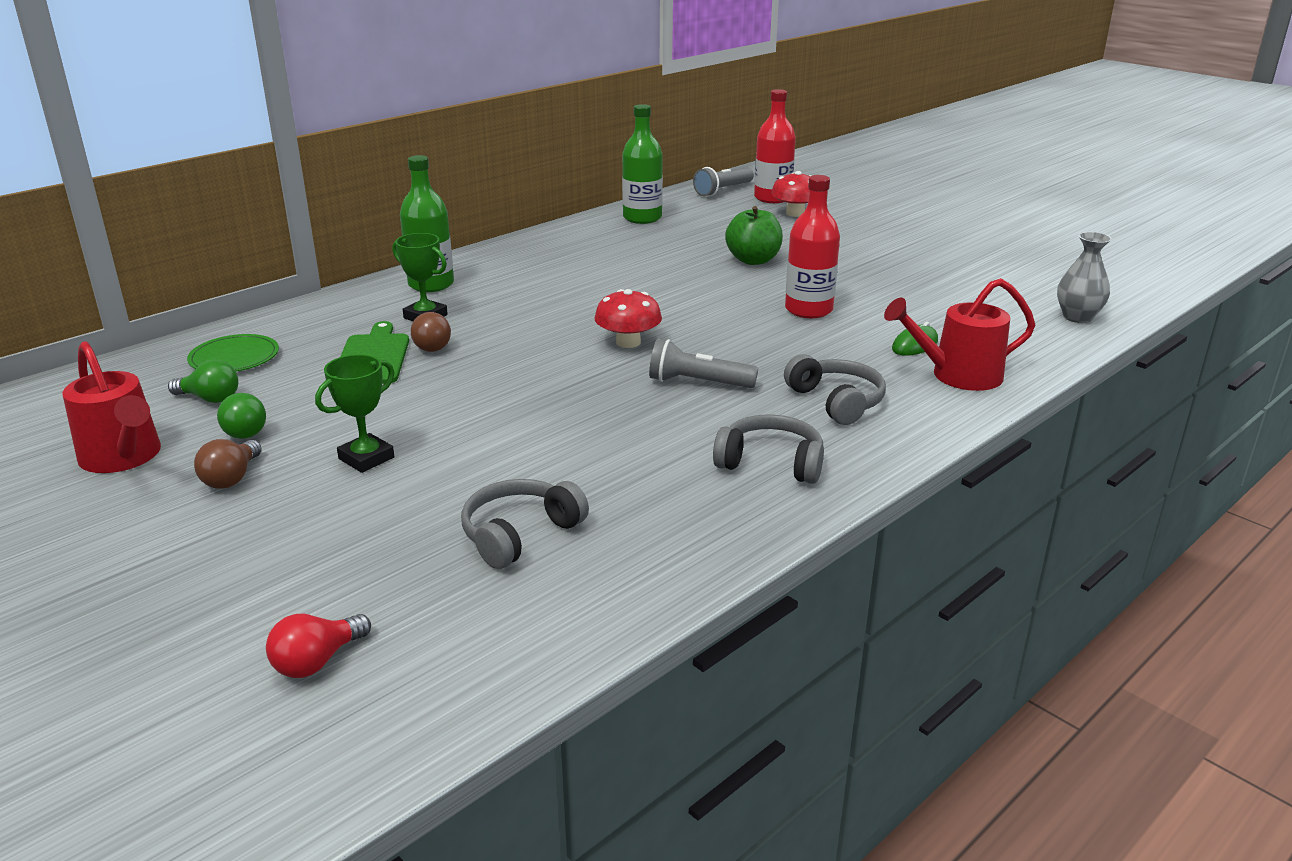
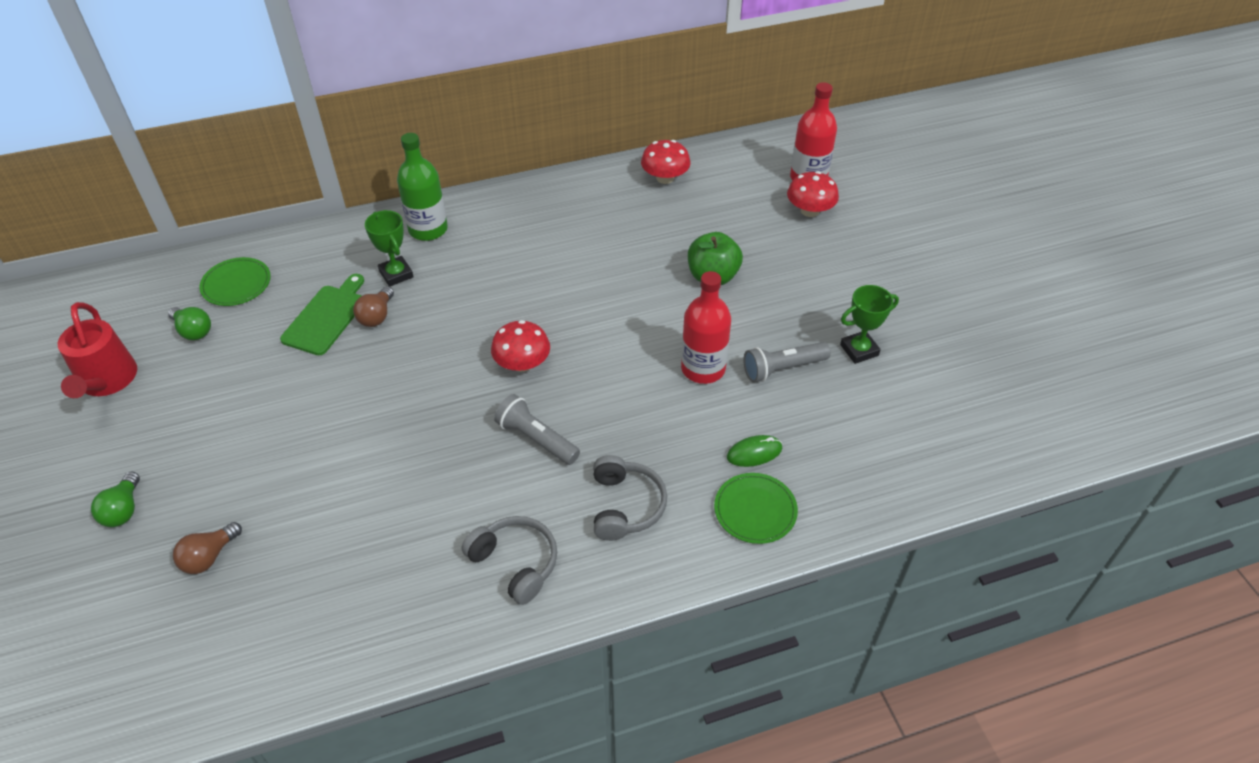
camera: 25 degrees right, 20 degrees up
(232, 478) = (155, 431): brown light bulb -> brown light bulb (209, 557)
(244, 430) = (193, 378): green light bulb -> green light bulb (123, 510)
(317, 661) = (97, 644): red light bulb -> none
(366, 458) = (248, 442): green trophy -> green trophy (859, 350)
(520, 534) = (289, 570): grey headphones -> none
(642, 218) = (665, 178): green bottle -> red mushroom
(722, 190) = (771, 152): grey flashlight -> grey flashlight (782, 368)
(957, 375) = (755, 510): red watering can -> green plate
(1077, 317) = (942, 466): grey vase -> none

